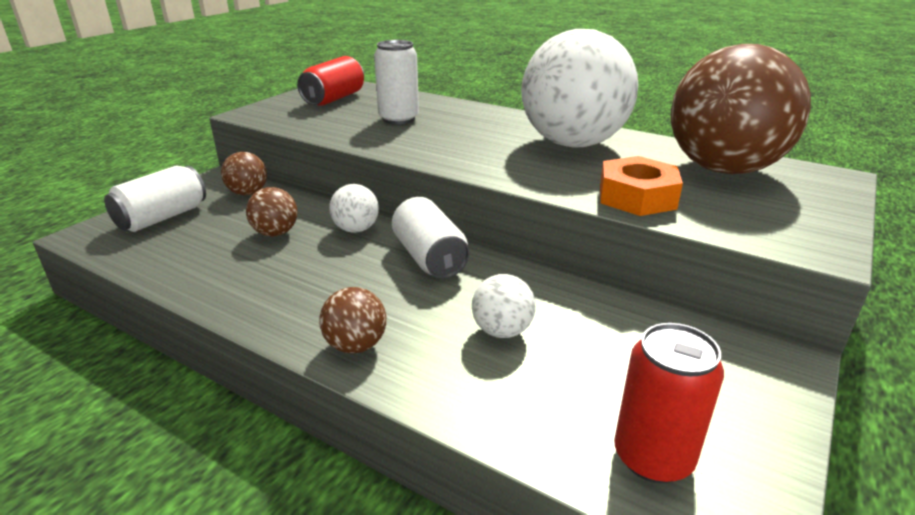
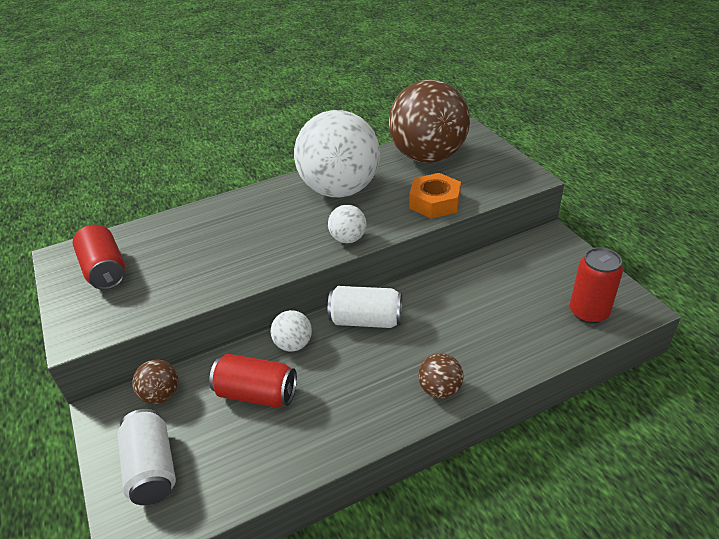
camera: 55 degrees left, 10 degrees up
(275, 233) = (256, 393): brown ball -> red can
(398, 119) = (203, 249): white can -> none
(502, 331) = (468, 320): white ball -> white ball (348, 239)

